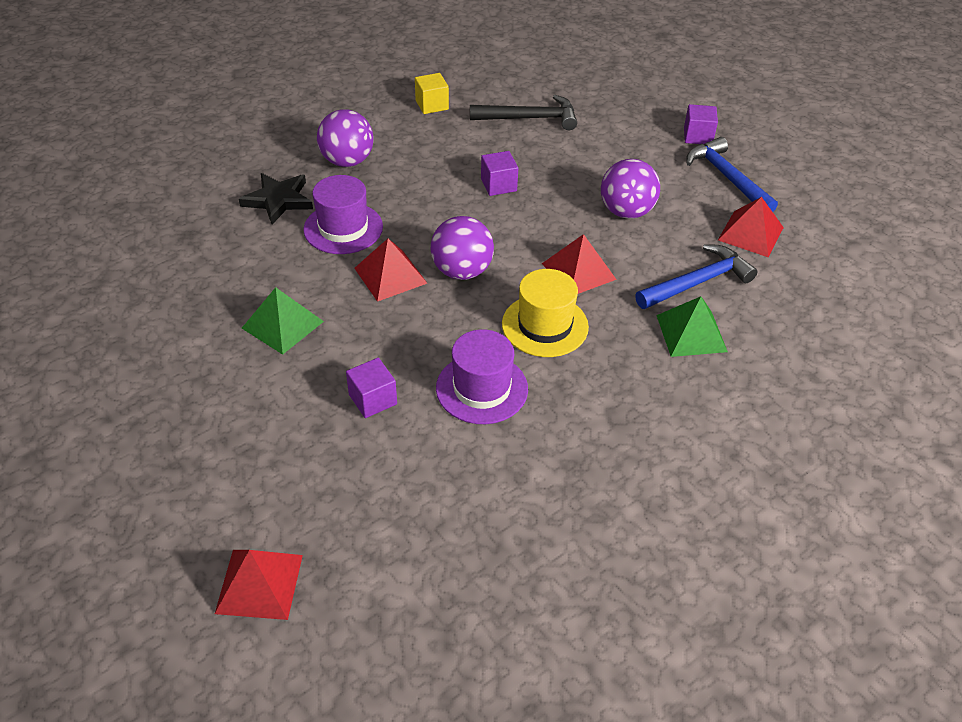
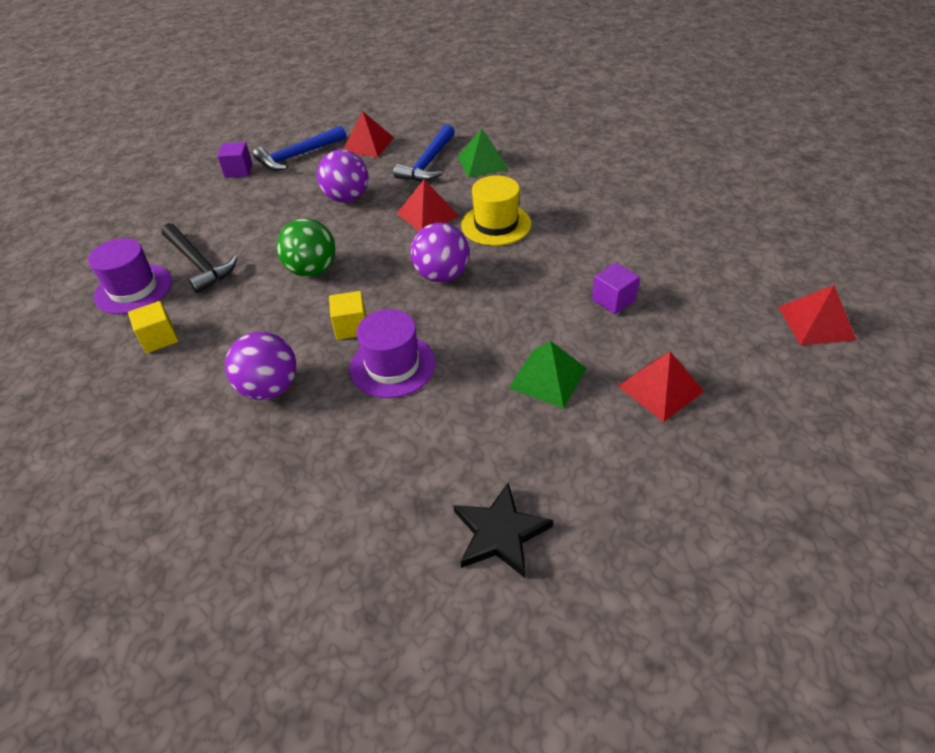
camera: 95 degrees left, 0 degrees up
(278, 200) = (348, 433): black star -> black star (500, 533)
(390, 275) = (458, 318): red pyramid -> red pyramid (660, 388)
(405, 206) = (351, 327): none -> yellow cube
(482, 388) = (575, 246): purple hat -> purple hat (133, 289)
(498, 185) = (312, 270): purple cube -> green ball
(530, 118) = (198, 264): black hammer -> black hammer turned 150 degrees clockwise
(698, 282) = (428, 163): blue hammer -> blue hammer turned 120 degrees counterclockwise

